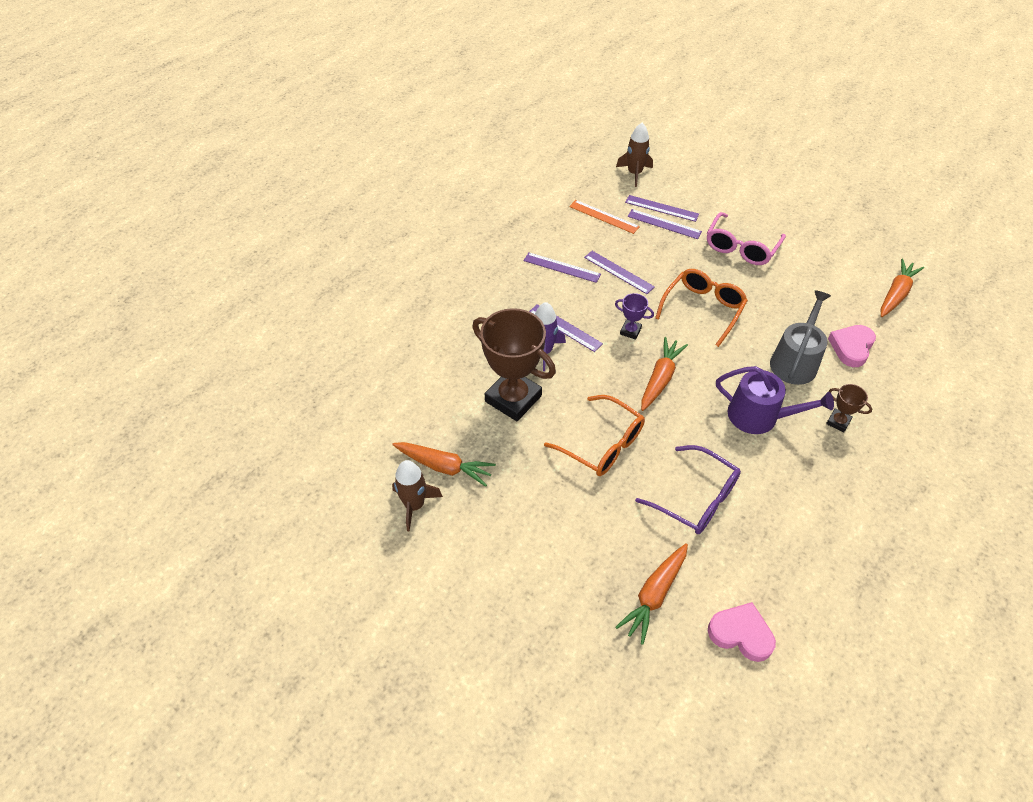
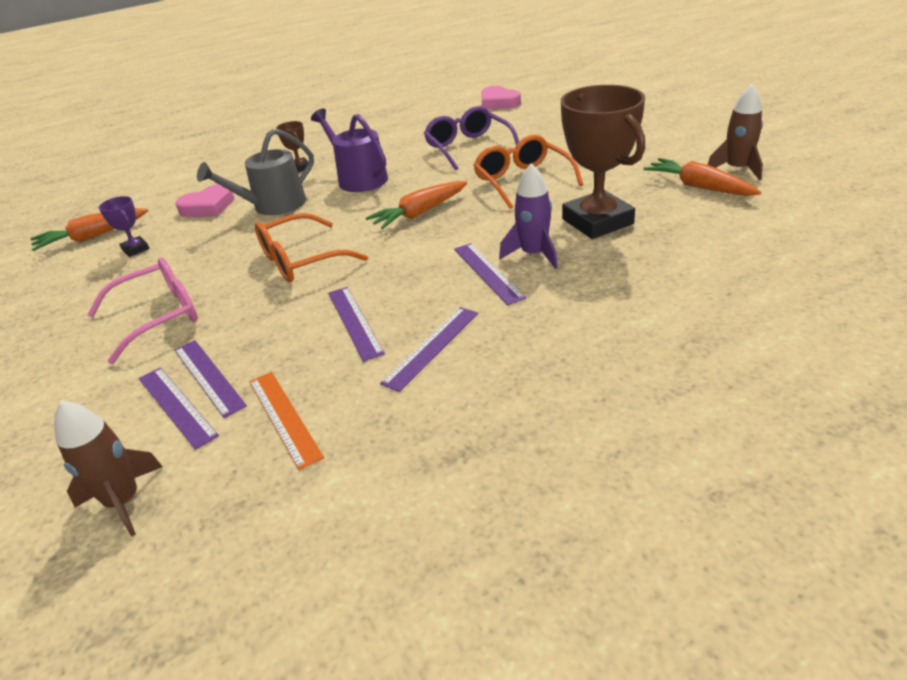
camera: 150 degrees left, 15 degrees down
(562, 267) = (432, 347): purple ruler -> purple ruler turned 75 degrees clockwise
(630, 331) = (409, 255): purple trophy -> purple trophy (135, 249)
(654, 594) = (543, 117): orange carrot -> none

